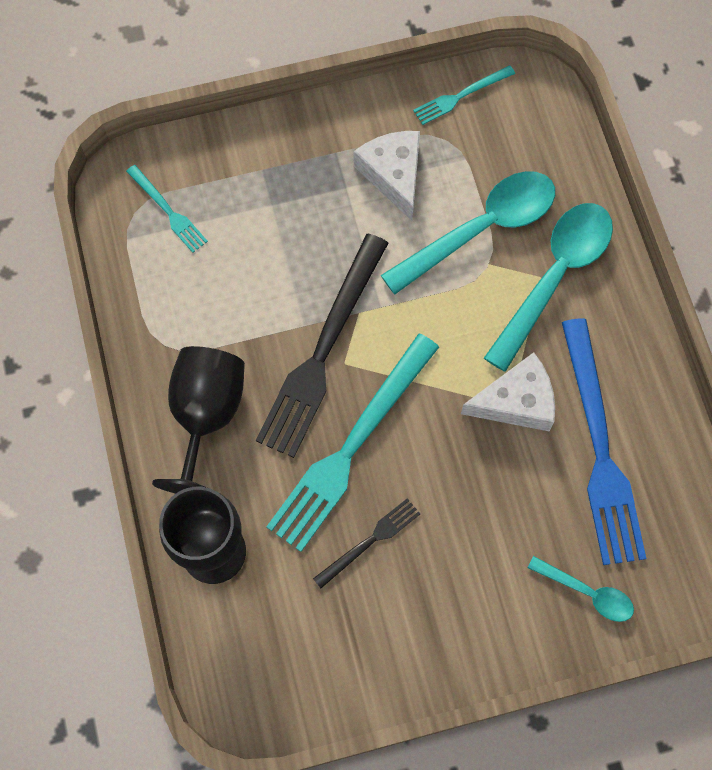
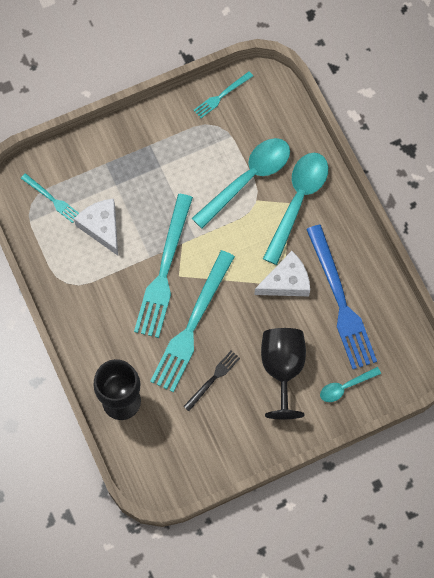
camera: 10 degrees left, 0 degrees up
(206, 416) = (101, 322): black goblet -> black goblet (282, 369)
(323, 351) = (164, 270): black fork -> turquoise fork
(393, 175) = (188, 153): white cheese -> white cheese (101, 227)
(587, 592) = (345, 387): turquoise spoon -> turquoise spoon turned 135 degrees clockwise

